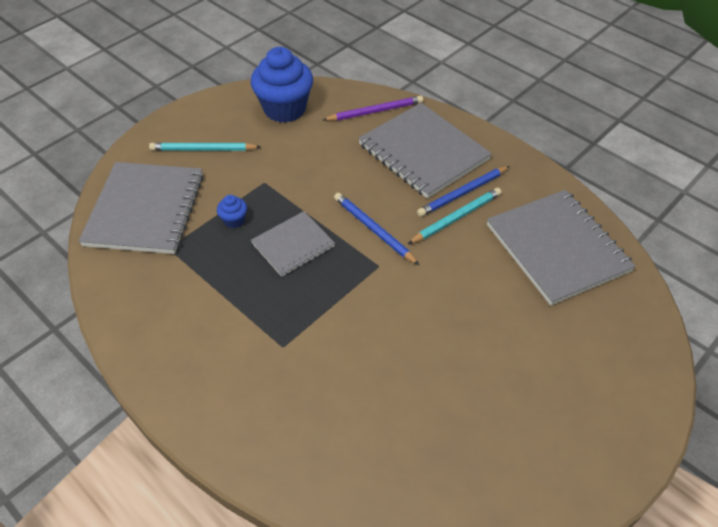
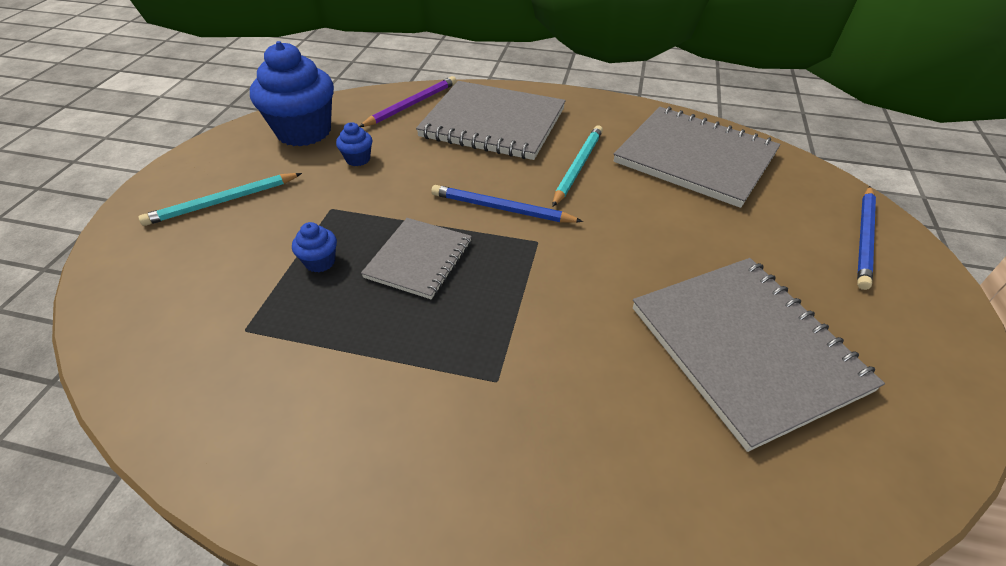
camera: 30 degrees left, 5 degrees down
(145, 210) = (178, 297): grey notebook -> grey notebook (746, 348)
(305, 148) = (358, 159): none -> blue cupcake
(463, 193) = (564, 144): blue pencil -> blue pencil (865, 238)

